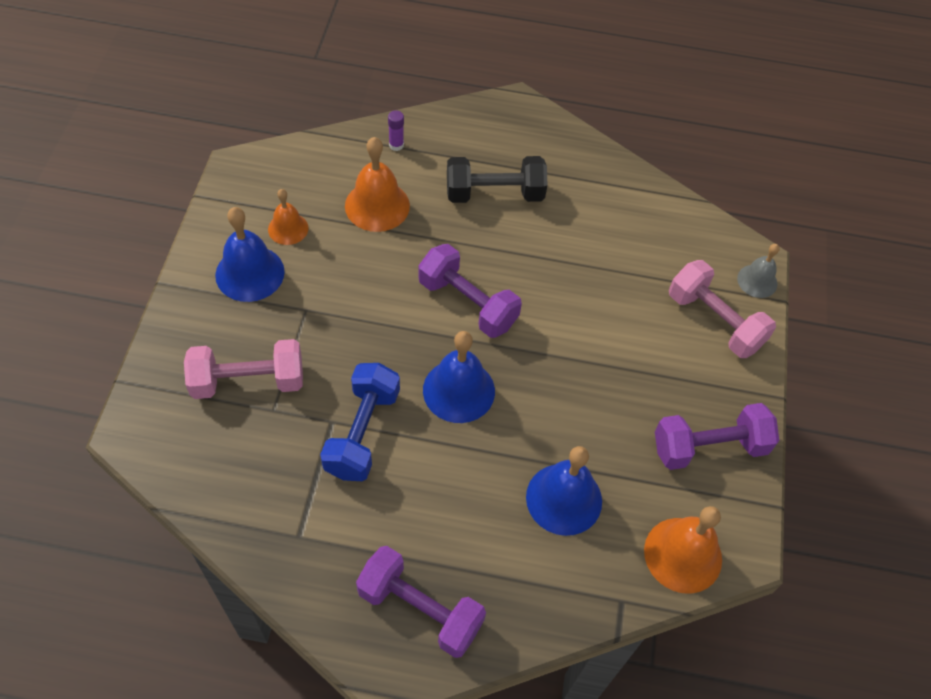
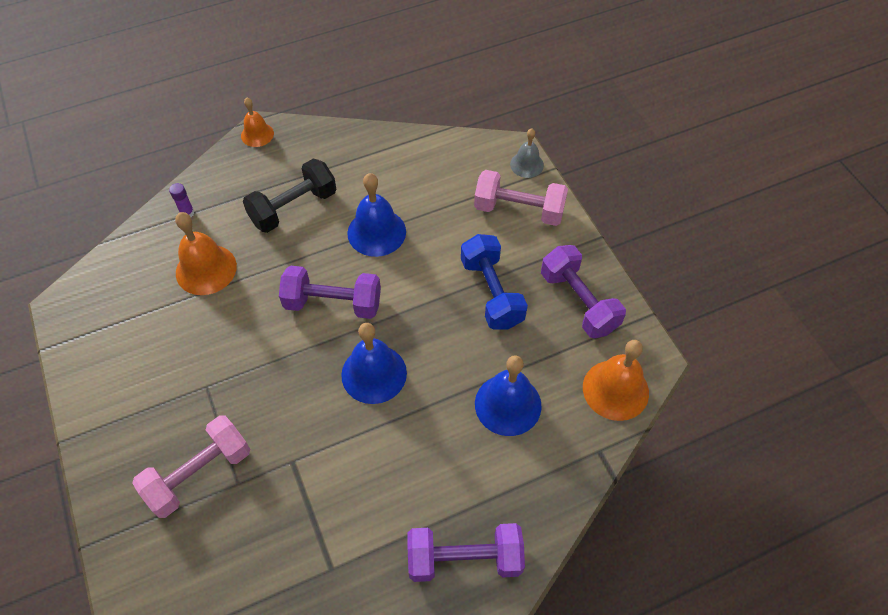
camera: 30 degrees left, 0 degrees up
(250, 273) = (136, 385): blue bell -> blue bell (376, 232)
(288, 228) = (143, 330): orange bell -> orange bell (257, 134)
(362, 432) = (322, 454): blue dumbbell -> blue dumbbell (491, 293)
(709, 447) = (578, 302): purple dumbbell -> purple dumbbell turned 75 degrees counterclockwise

